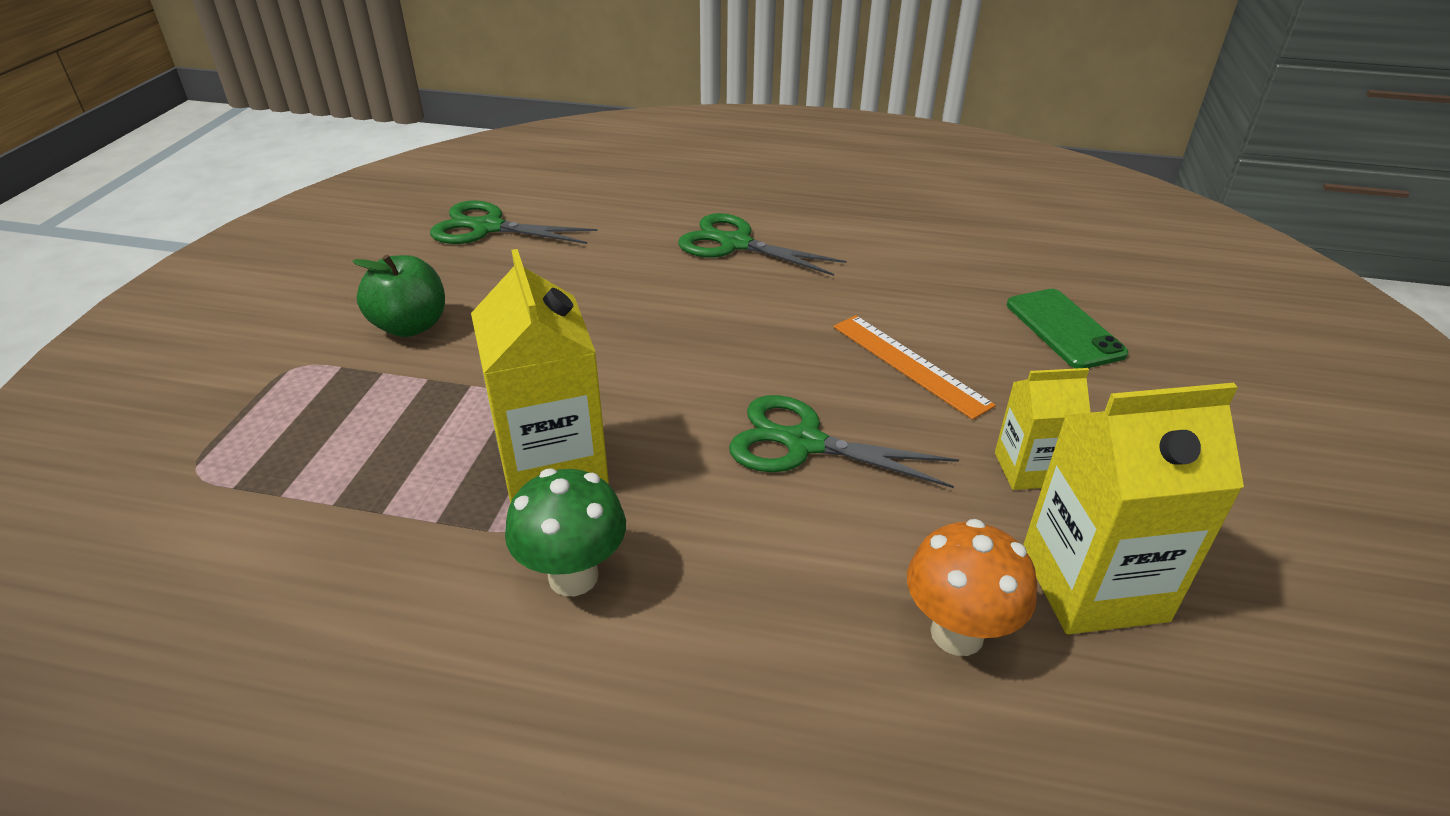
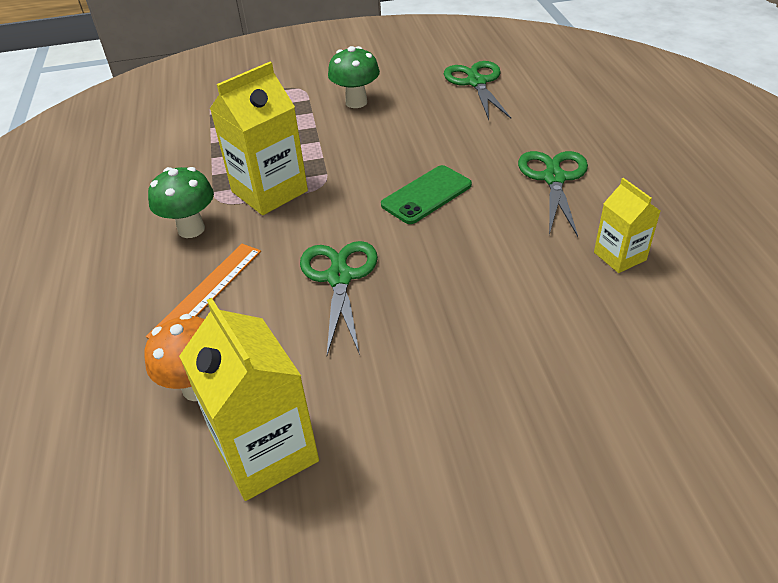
camera: 70 degrees right, 5 degrees up
(410, 326) = (356, 102): green apple -> green mushroom
(910, 364) = (463, 306): orange ruler -> orange ruler (207, 292)
(1029, 469) = (374, 397): yellow carton -> yellow carton (619, 256)
(1064, 329) = (591, 391): green phone -> green phone (426, 195)

